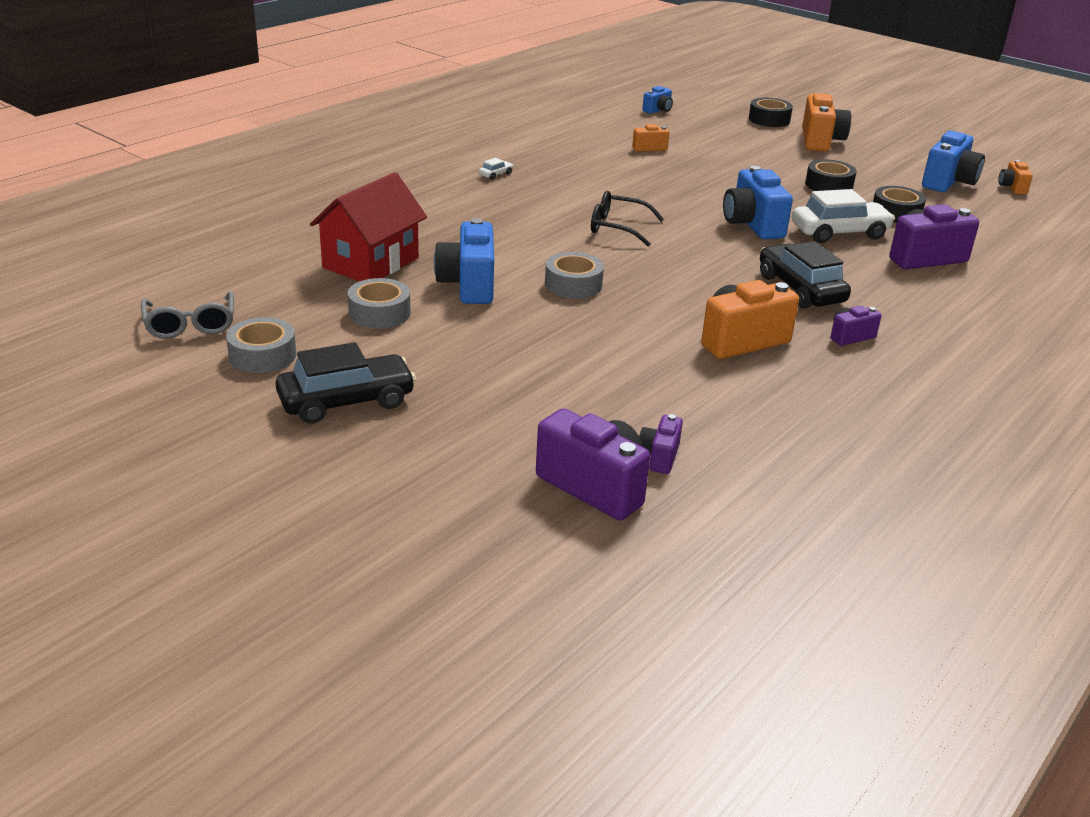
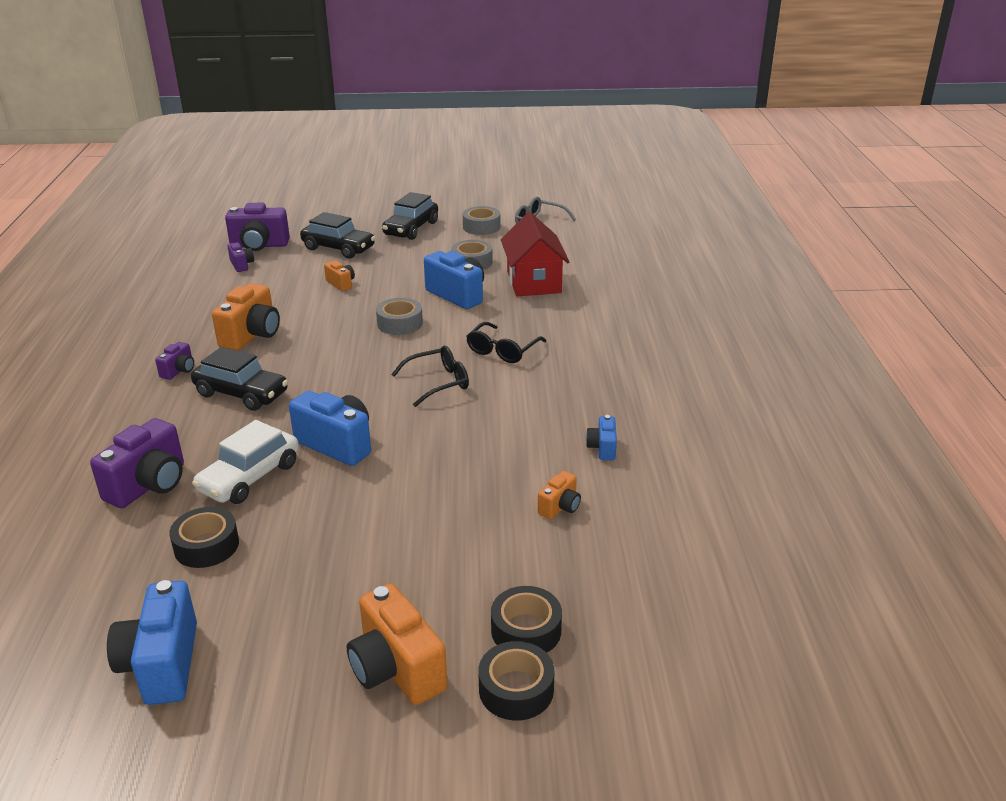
camera: 140 degrees right, 0 degrees up
(493, 417) = (338, 248): none -> black car
(496, 174) = (611, 386): white car -> none
(523, 225) = (503, 350): none -> black glasses
(658, 110) = (665, 604): blue camera -> blue camera (602, 448)
(829, 185) = (311, 556): black tape -> black tape (526, 630)
(1012, 187) = (61, 712): orange camera -> orange camera (341, 284)

